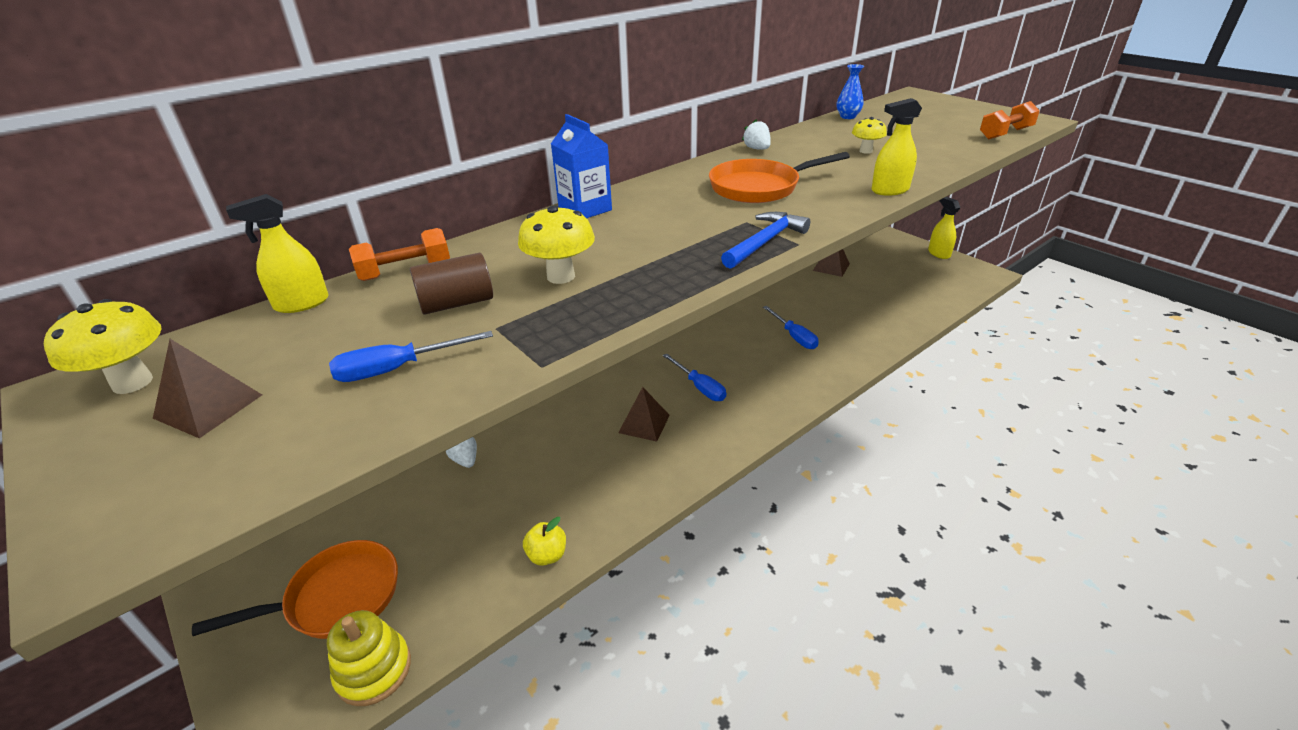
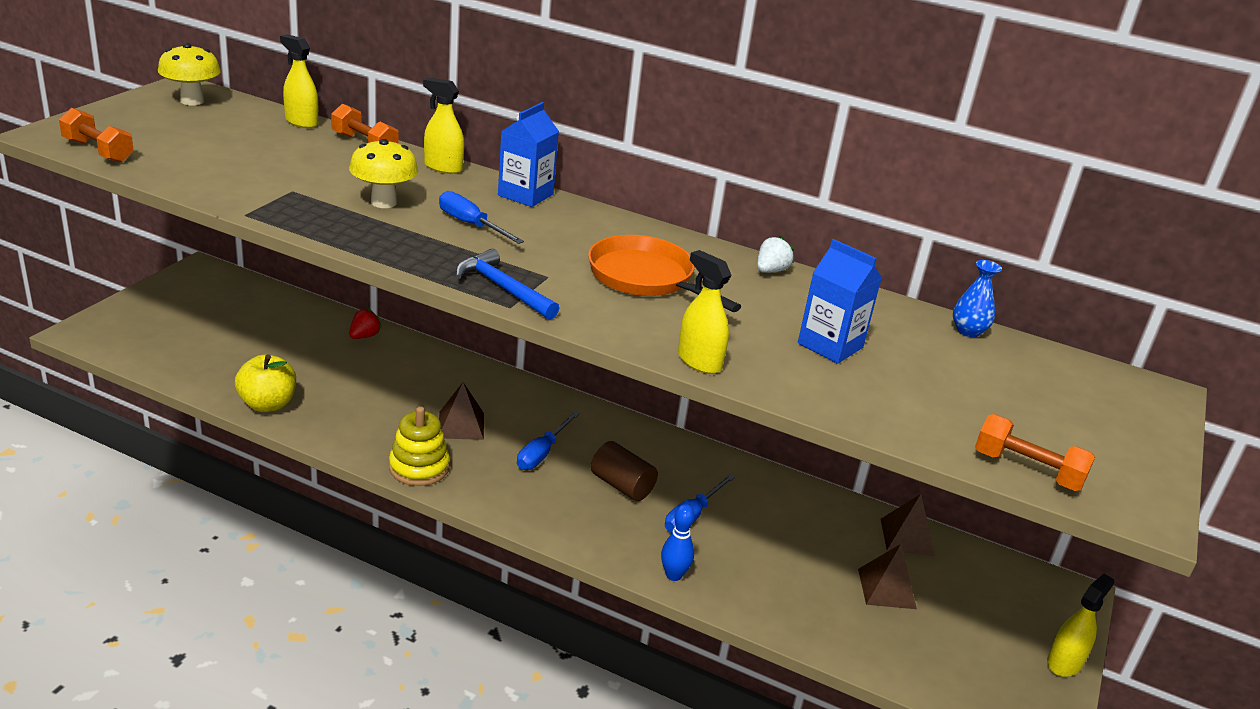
camera: 60 degrees right, 5 degrees down
(208, 406) = (173, 126): brown pyramid -> brown pyramid (886, 588)
(231, 488) = (98, 151): none -> orange dumbbell
(337, 598) = (201, 321): orange pan -> none
(374, 670) = (143, 354): yellow stacking toy -> yellow stacking toy (419, 467)
(397, 369) = (227, 169): blue screwdriver -> blue screwdriver (471, 225)
(457, 303) = (322, 171): brown cylinder -> brown cylinder (622, 485)
(465, 460) = (364, 336): white strawberry -> red strawberry
(498, 237) = (443, 167): none -> yellow spray bottle
(547, 555) = (267, 404): yellow apple -> yellow apple, size x1.52
(765, 242) = (503, 288): blue hammer -> blue hammer turned 150 degrees counterclockwise
(855, 359) = (673, 575): none -> blue bowling pin
(865, 151) = (830, 345): yellow mushroom -> blue carton

